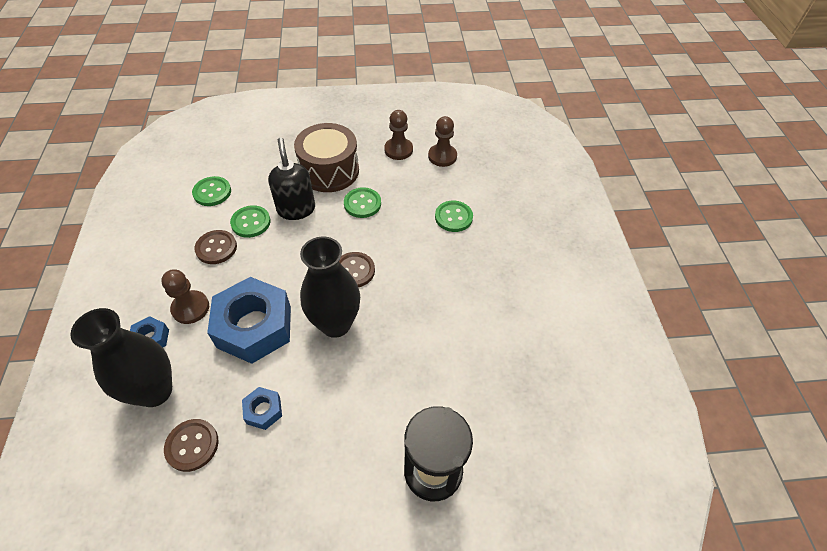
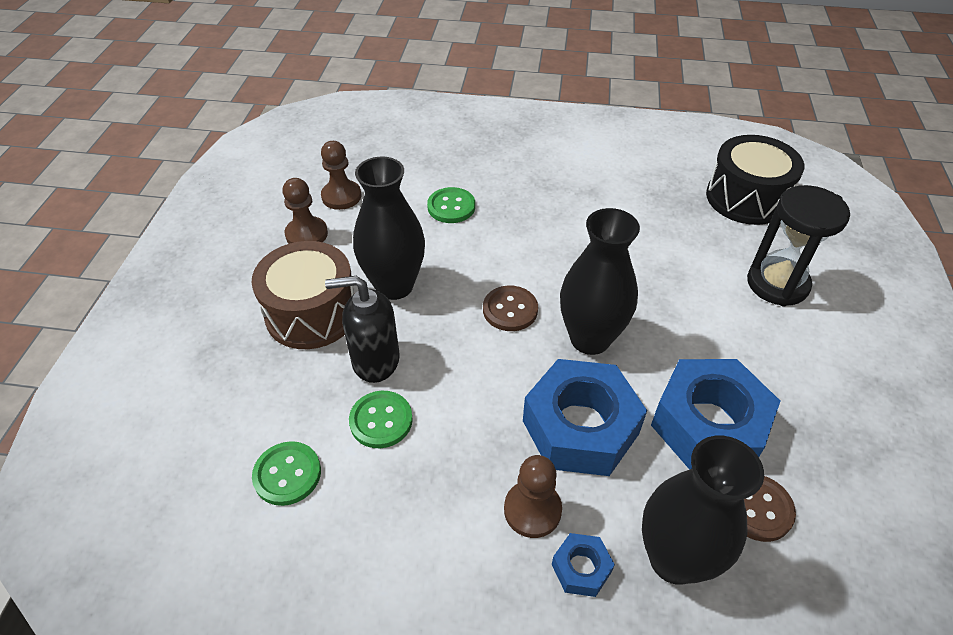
camera: 75 degrees left, 5 degrees down
(216, 248) = (419, 471): brown button -> none
(263, 410) = (708, 425): blue nut -> blue nut, size x2.25
(362, 204) = (394, 286): green button -> black vase
(554, 443) = (746, 198): none -> black drum

